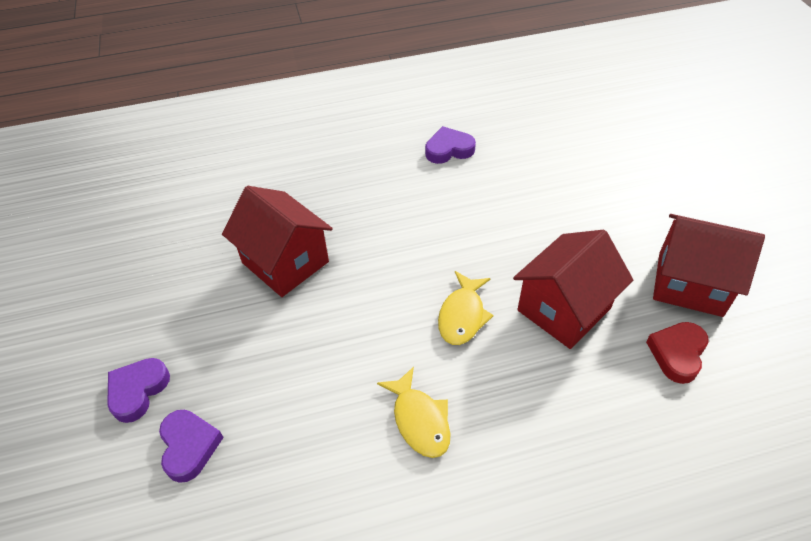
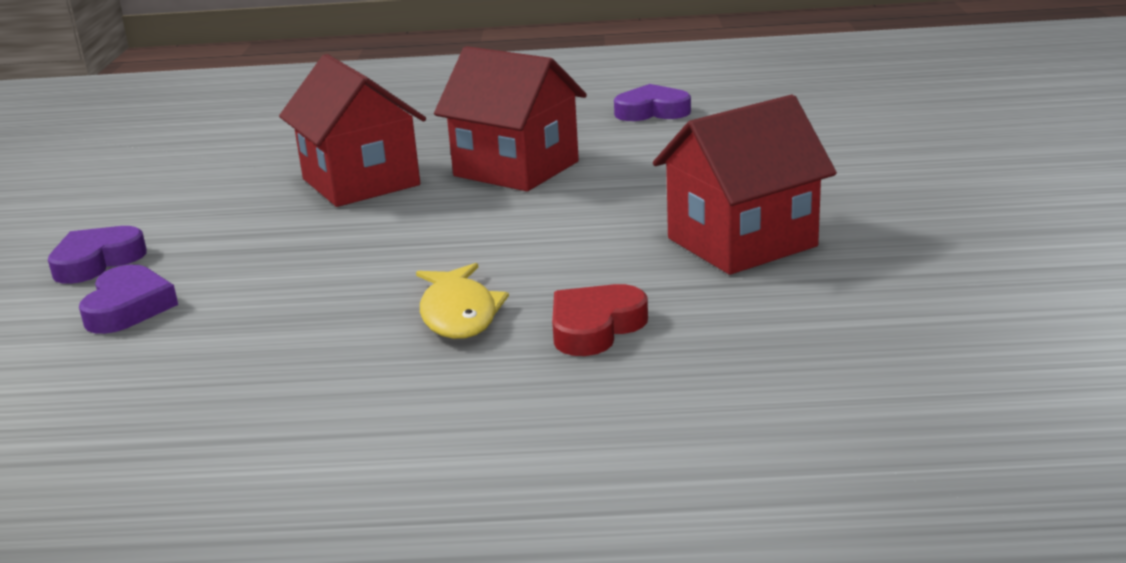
camera: 15 degrees right, 25 degrees down
(462, 315) = (582, 237): yellow fish -> none
(677, 353) = (905, 291): red heart -> red heart (595, 327)
(689, 283) = (963, 234): red house -> red house (516, 169)

